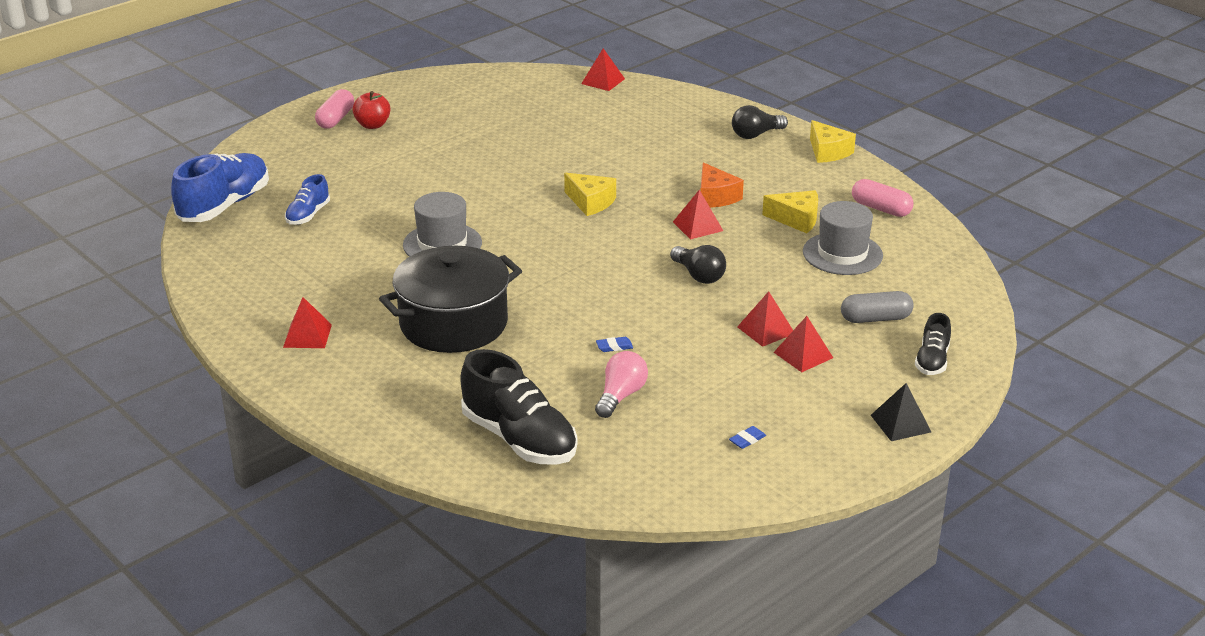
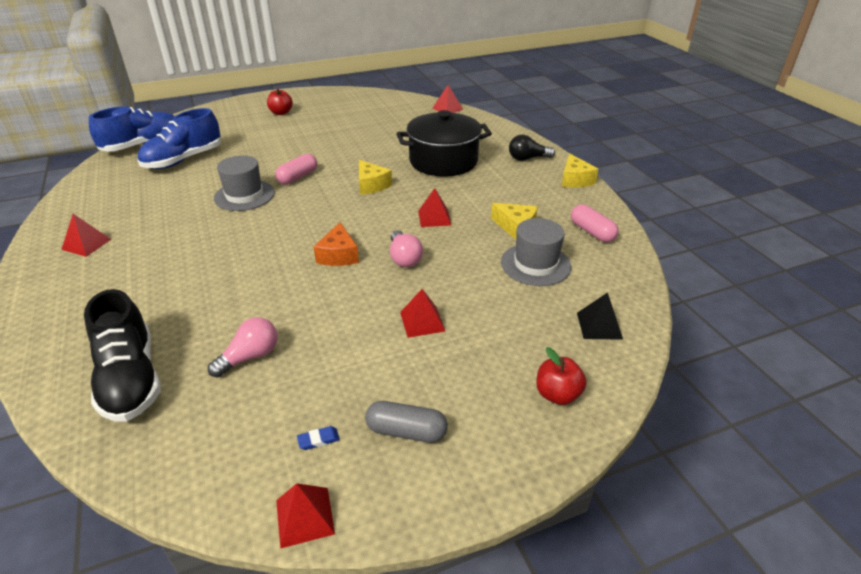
camera: 20 degrees right, 5 degrees up
(308, 215) = (183, 160): blue shoe -> blue shoe, size x1.89
(336, 119) = (263, 106): pink capsule -> pink capsule (298, 177)
(453, 324) = (190, 258): black pot -> black pot (443, 161)
(614, 347) = (286, 307): blue eraser -> none
(698, 275) = (404, 258): black light bulb -> pink light bulb
(715, 197) = (465, 198): orange cheese -> orange cheese (338, 255)
(803, 355) = (437, 355): red pyramid -> red pyramid (305, 516)
(875, 318) = (528, 334): grey capsule -> grey capsule (406, 431)
(900, 423) = (482, 465): black pyramid -> black pyramid (599, 325)
(932, 360) = (557, 394): black shoe -> red apple

